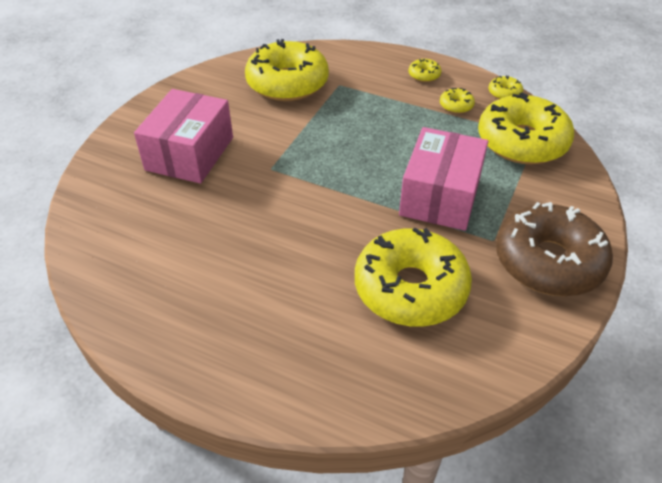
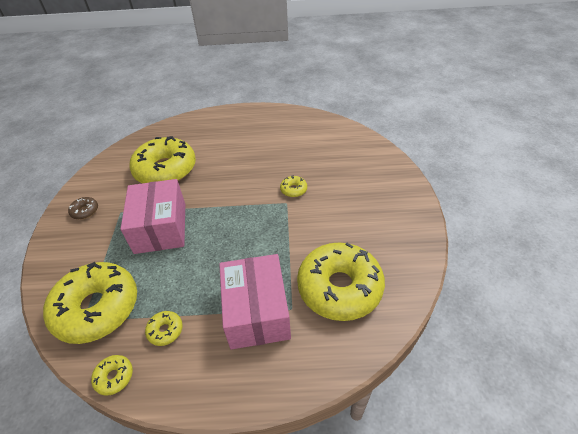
camera: 155 degrees right, 0 degrees up
(190, 153) = (347, 191): pink box -> pink box (256, 312)
(424, 75) = (211, 367): yellow donut -> yellow donut (293, 190)
(548, 261) = (85, 211): brown donut -> brown donut, size x0.40

